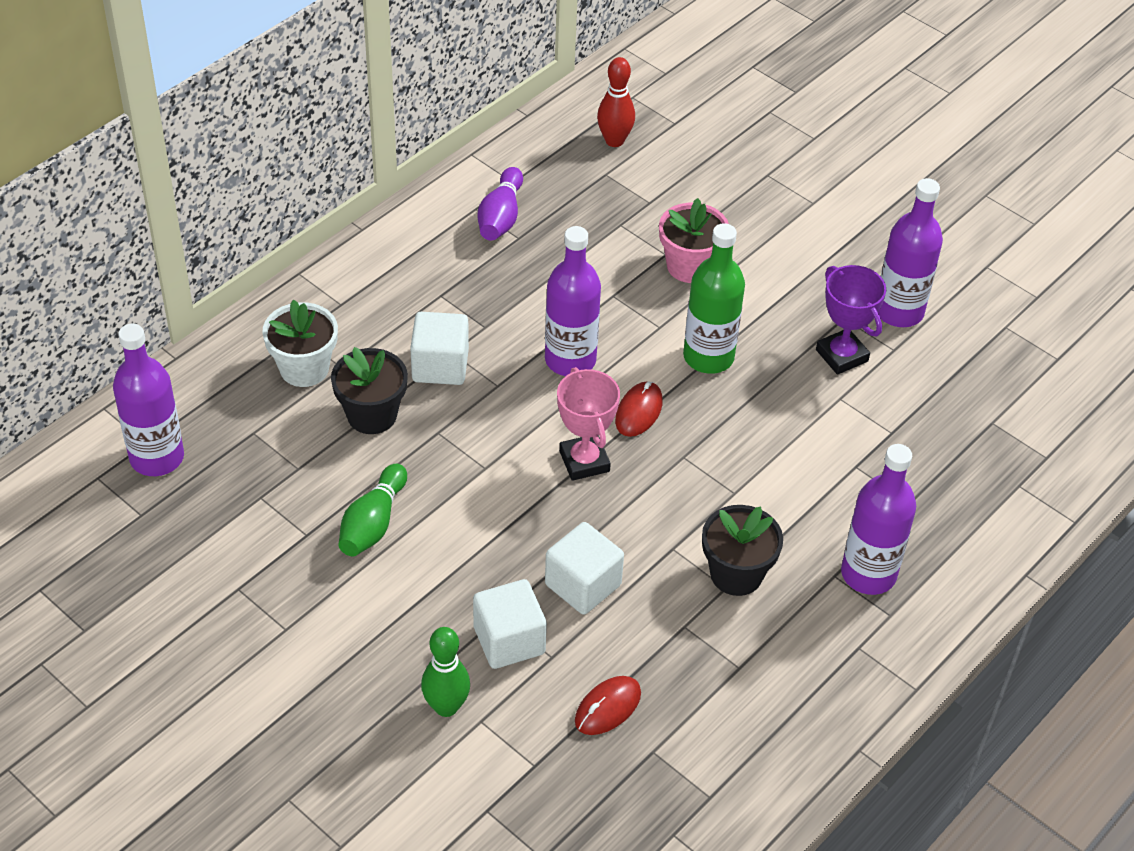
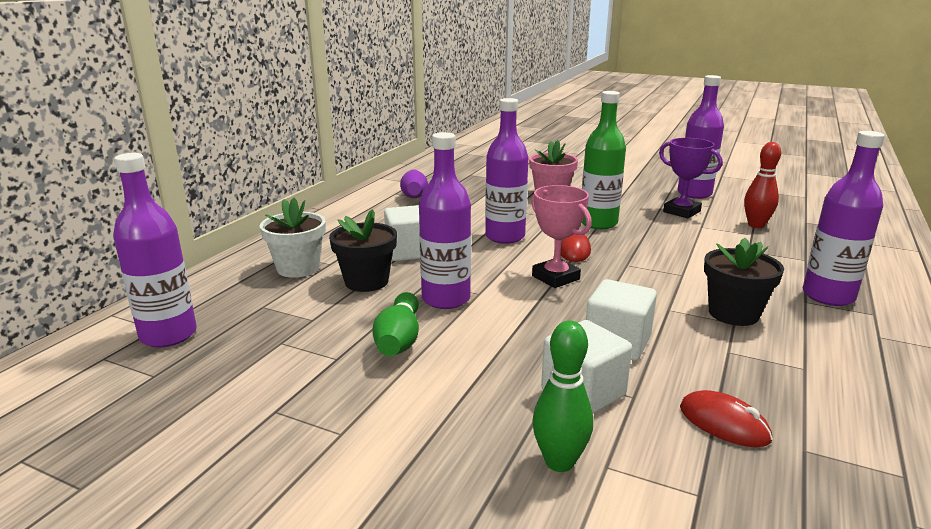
camera: 15 degrees left, 25 degrees down
(445, 469) = (446, 299): none -> purple bottle
(607, 707) = (724, 423): red mouse -> red mouse turned 75 degrees counterclockwise
(614, 141) = (466, 165): red bowling pin -> red bowling pin (756, 225)

